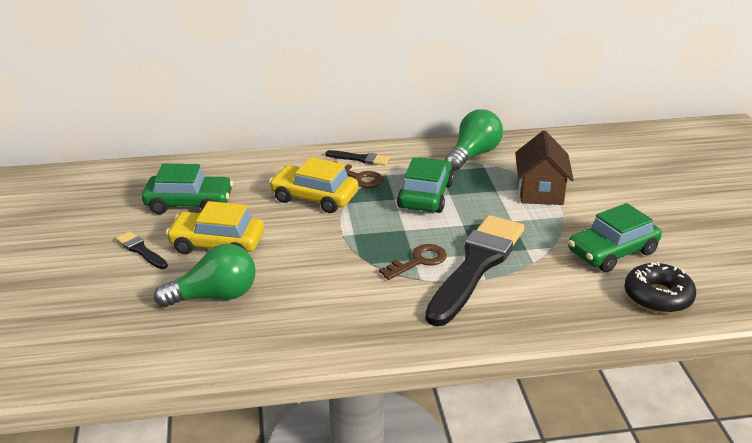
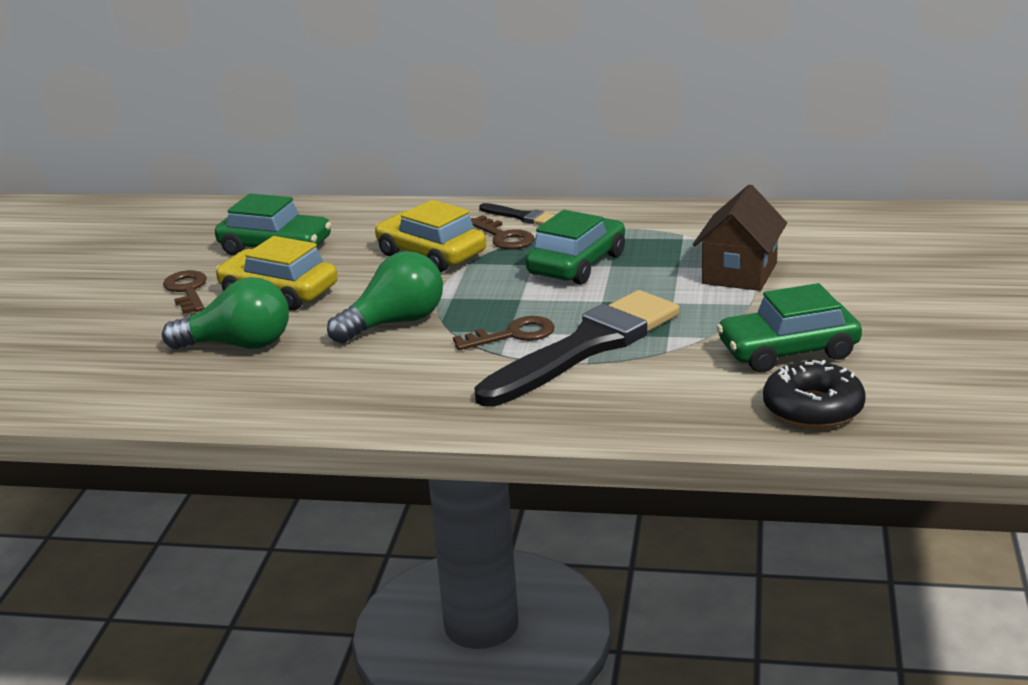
camera: 20 degrees right, 5 degrees down
(141, 250) = (187, 290): black brush -> brown key
(473, 155) = (678, 223): green light bulb -> green light bulb (395, 323)

